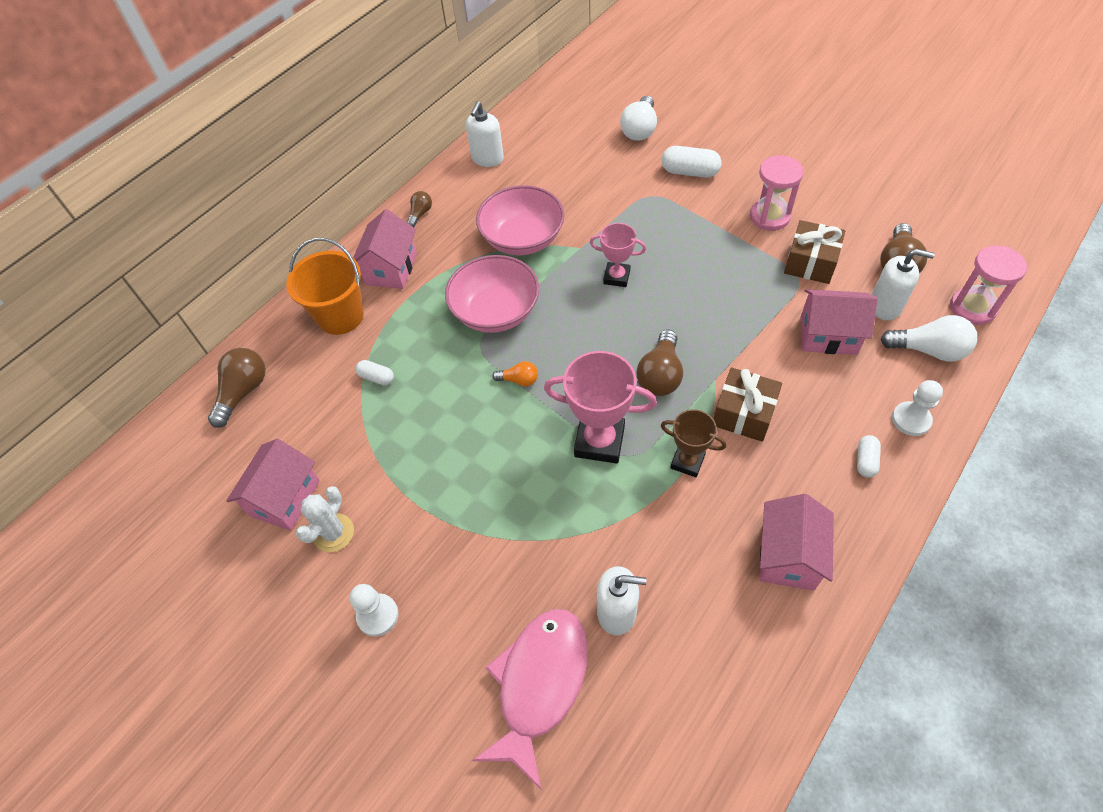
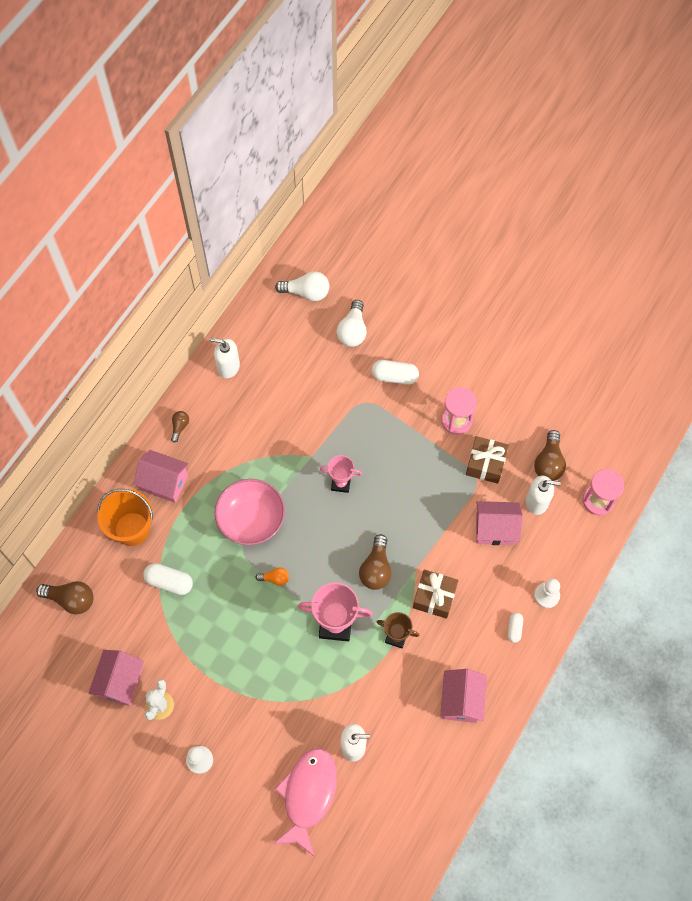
camera: 10 degrees left, 10 degrees up
(243, 392) = (71, 599): brown light bulb -> brown light bulb turned 90 degrees clockwise
(376, 377) = (169, 582): white capsule -> white capsule, size x1.69
(391, 269) = (164, 483): pink house -> pink house turned 75 degrees counterclockwise
(487, 159) = (228, 366): white soap dispenser -> white soap dispenser turned 90 degrees clockwise
(522, 239) = (265, 449): pink bowl -> none
(928, 350) = (564, 538): white light bulb -> white light bulb (306, 292)

